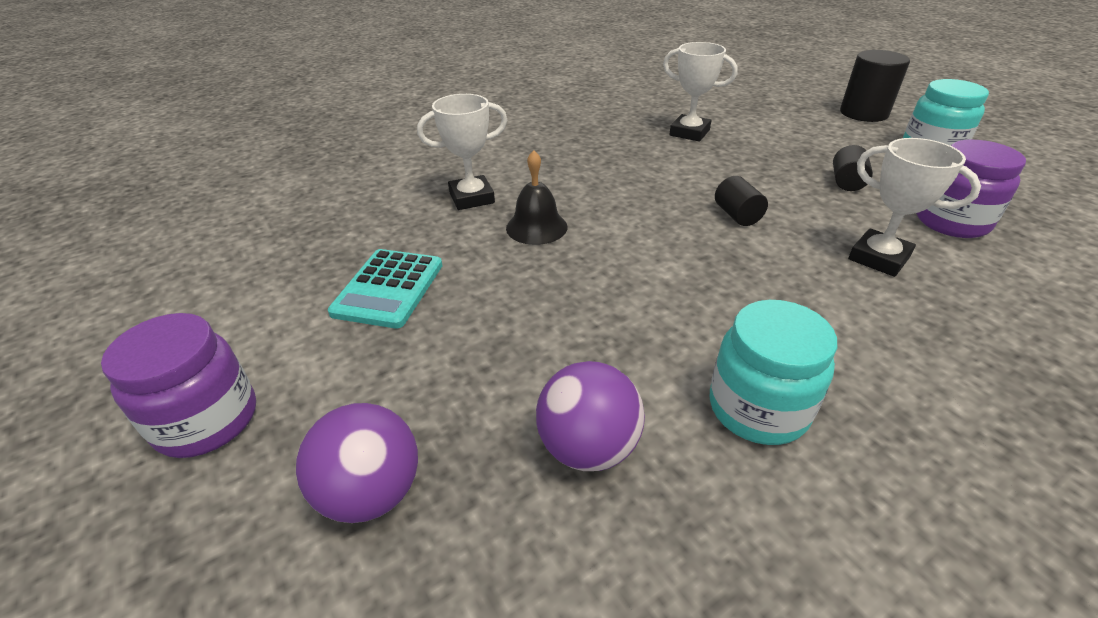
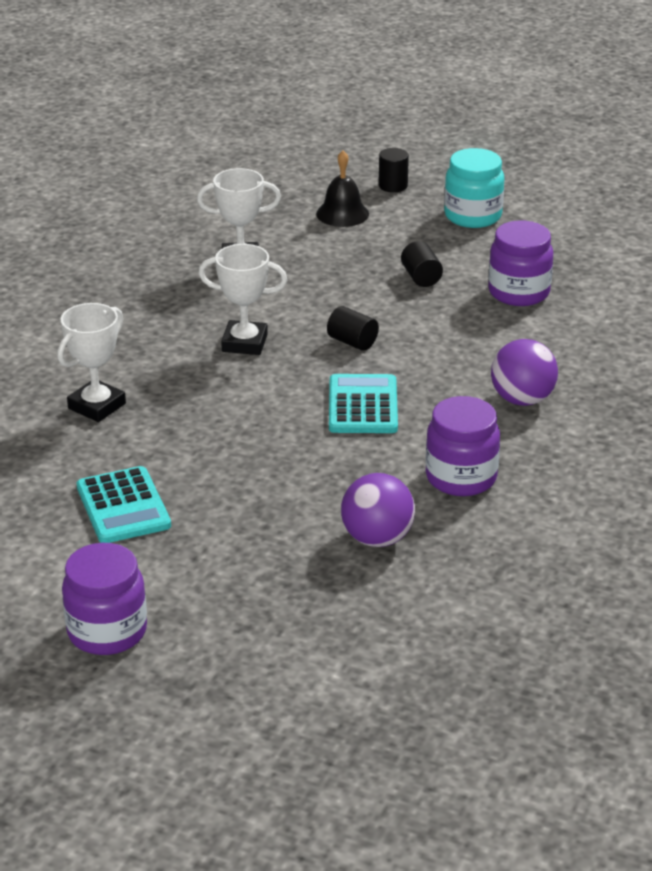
camera: 35 degrees left, 5 degrees down
(371, 492) = (270, 612): purple ball -> purple ball (522, 399)
(536, 227) = (190, 412): black bell -> black bell (342, 213)
(701, 276) = (363, 405): none -> turquoise calculator
(757, 408) = (461, 477): turquoise jar -> purple jar
(863, 113) = (393, 185): black cylinder -> black cylinder, size x0.57
(878, 258) = (481, 344): white trophy -> white trophy (244, 343)

